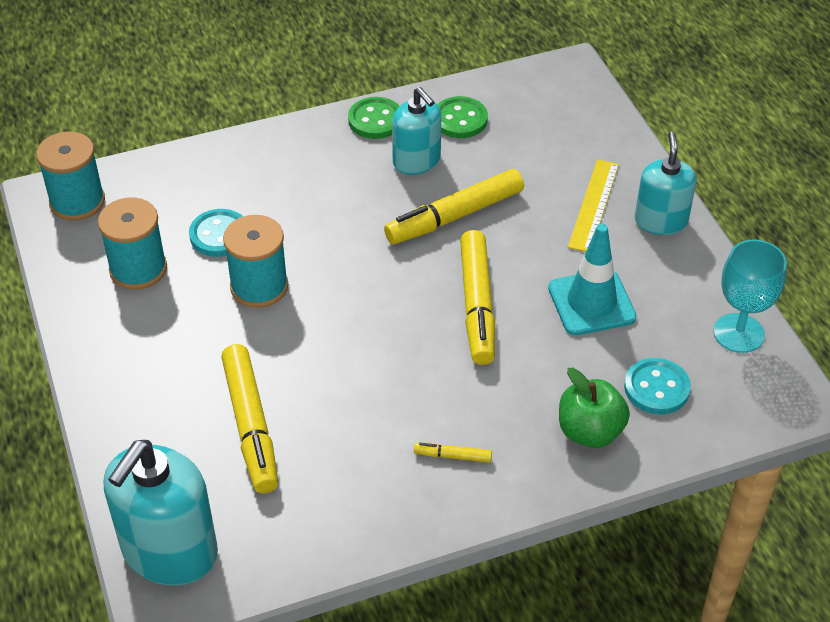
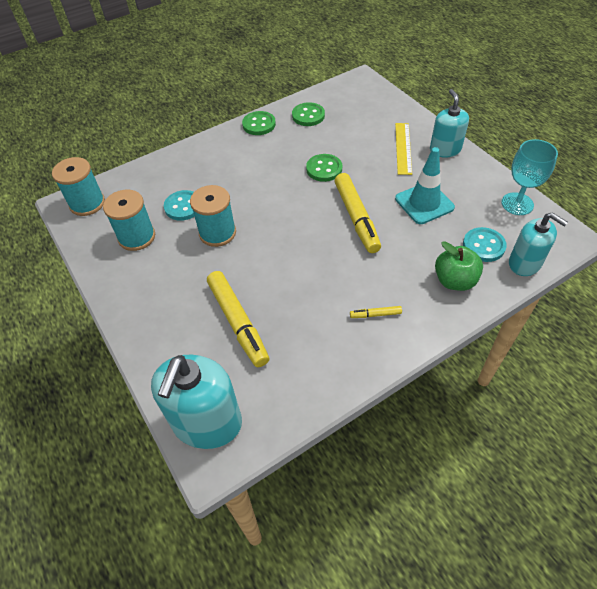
camera: 10 degrees left, 5 degrees up
(416, 161) = (291, 142): turquoise soap dispenser -> turquoise soap dispenser (524, 263)
(454, 216) = (324, 169): yellow marker -> green button

